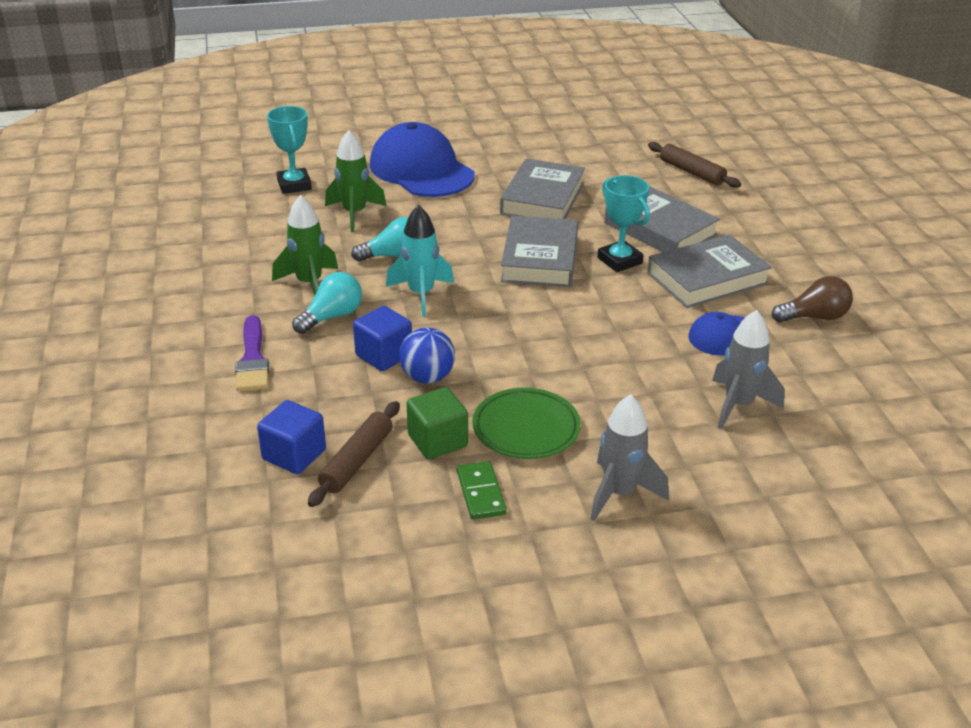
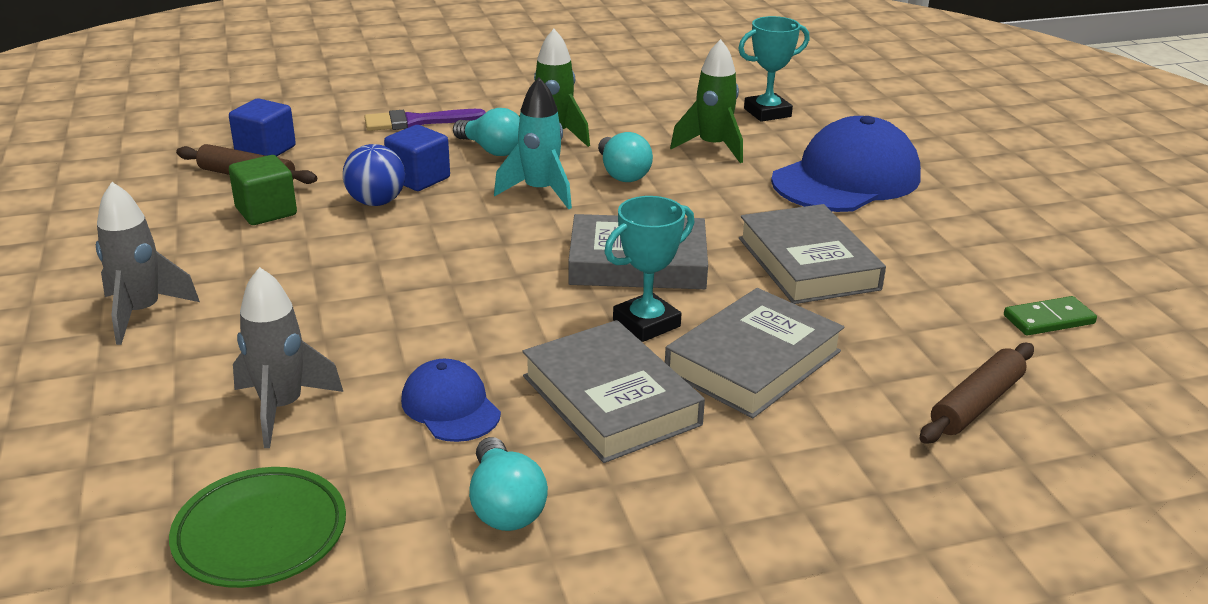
camera: 85 degrees right, 5 degrees down
(481, 493) = (176, 236): green domino -> green domino (1048, 320)
(526, 428) = (273, 258): green plate -> green plate (260, 534)
(542, 198) = (808, 263): grey book -> grey book turned 60 degrees clockwise
(814, 317) = (505, 506): brown light bulb -> turquoise light bulb

